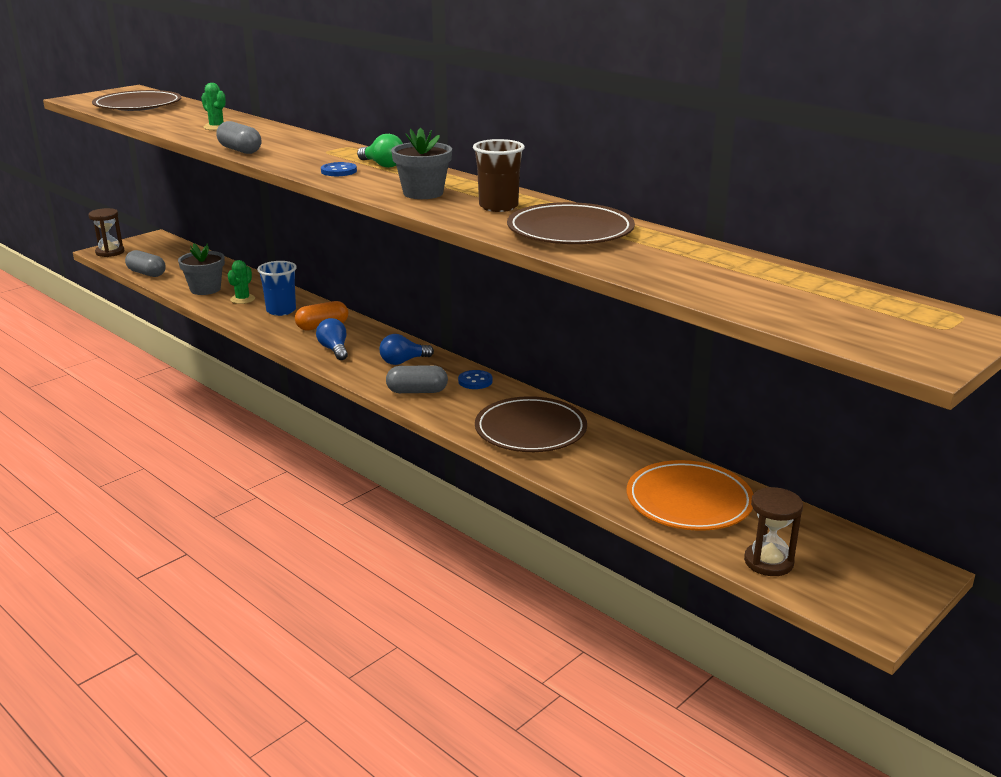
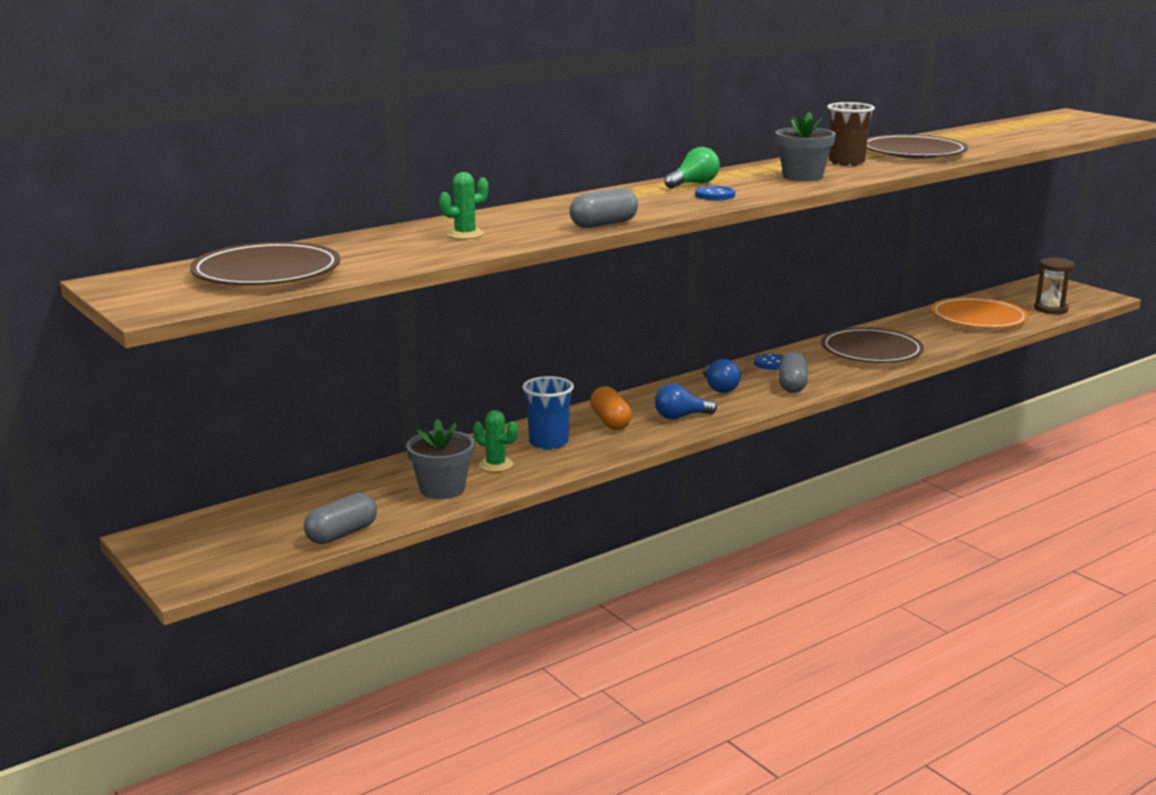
camera: 80 degrees left, 5 degrees down
(110, 252) = (202, 572): brown hourglass -> none

